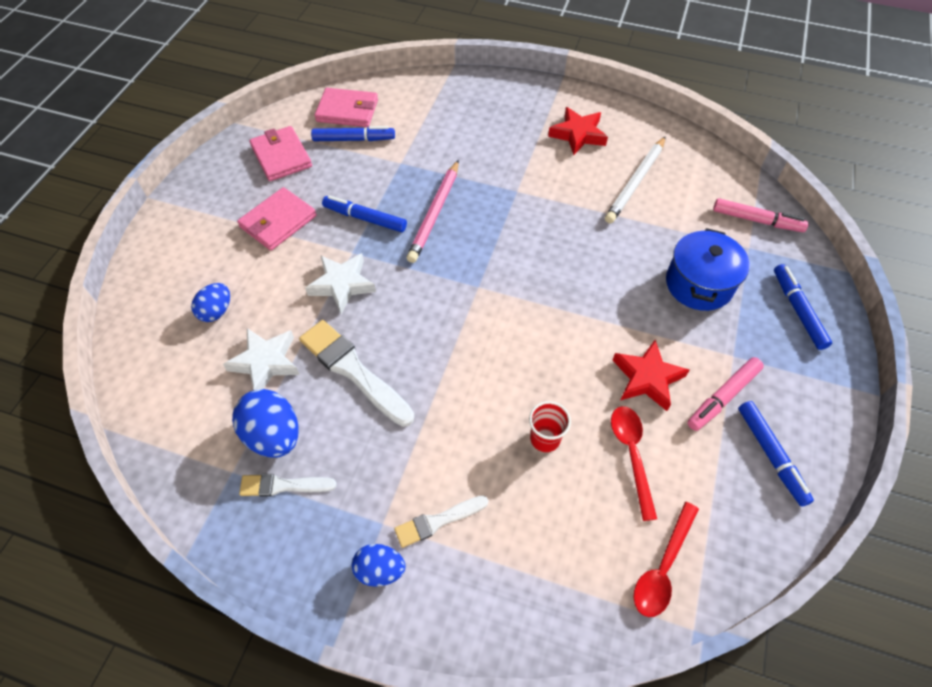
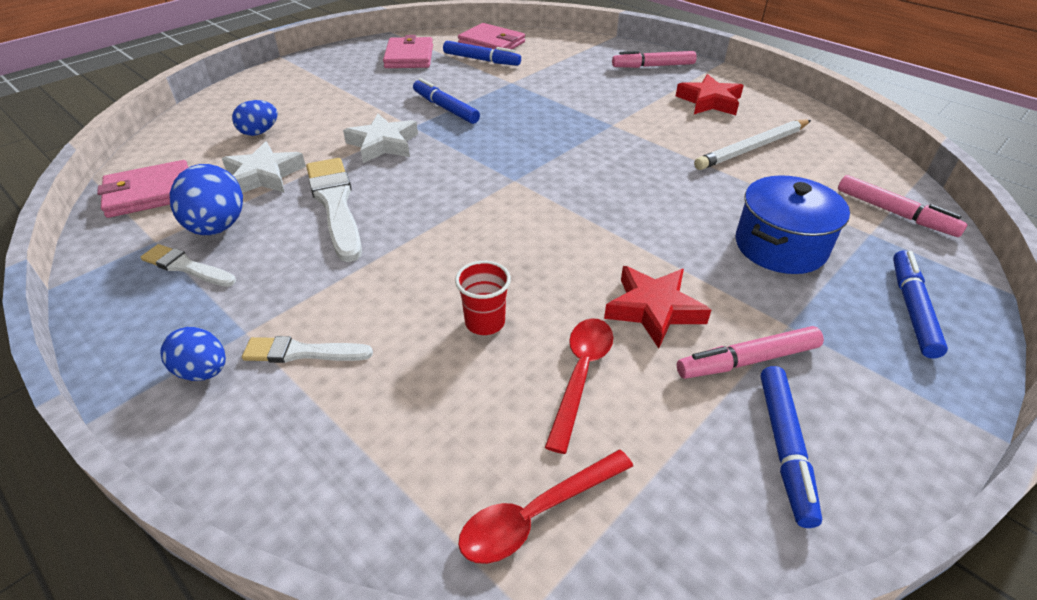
camera: 25 degrees right, 15 degrees down
(278, 221) = (367, 92): pink wallet -> pink wallet (150, 193)
(435, 213) = (514, 120): pink pencil -> none
(510, 100) = (653, 66): none -> pink marker

